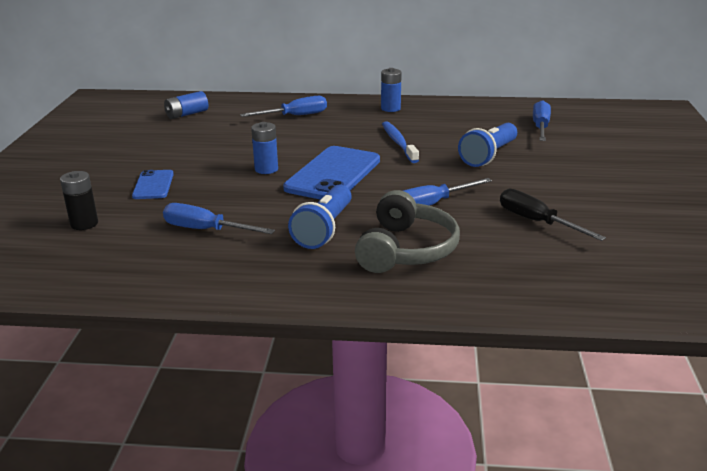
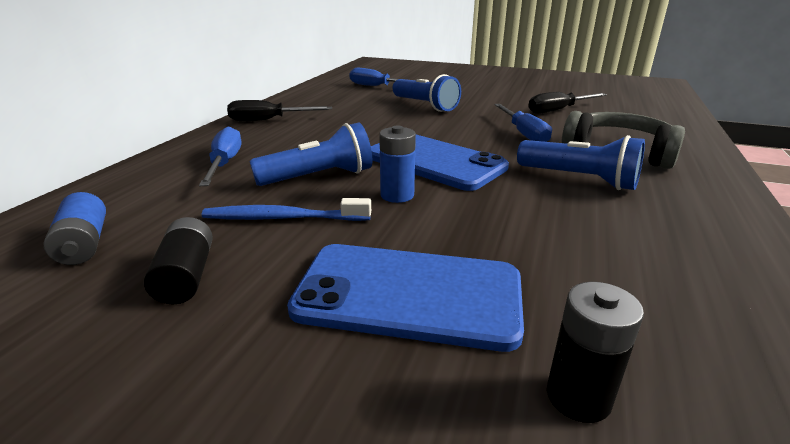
camera: 75 degrees left, 0 degrees up
(153, 185) = (408, 295): blue phone -> blue phone, size x1.88
(163, 139) = (186, 276): none -> black battery
(206, 230) = (590, 251): blue screwdriver -> none
(285, 144) = (319, 177): none -> blue flashlight
(390, 108) = (268, 120): blue battery -> black screwdriver
(398, 143) = (368, 128): blue toothbrush -> blue toothbrush (283, 218)

